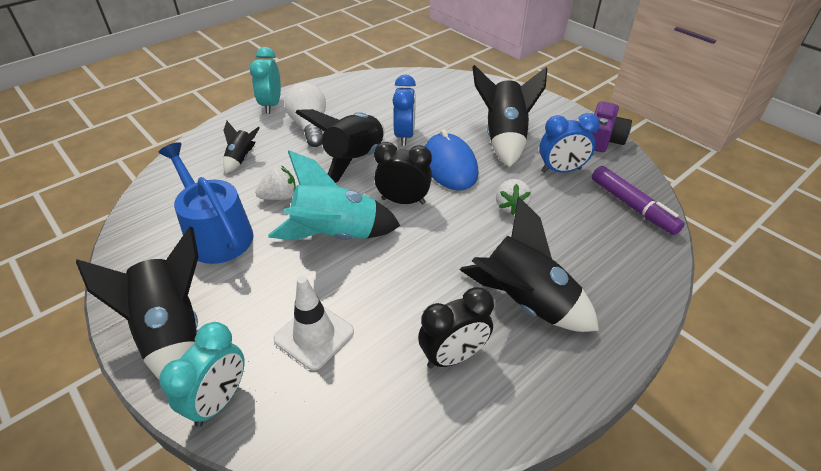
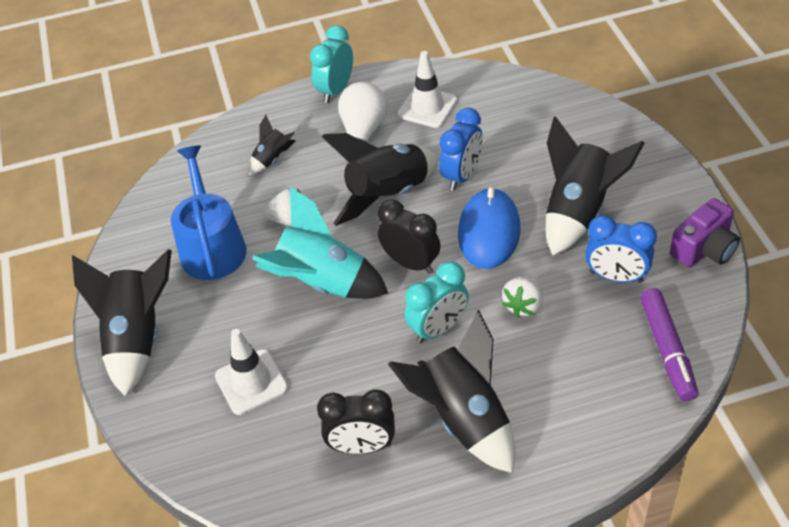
camera: 30 degrees right, 5 degrees up
(219, 400) = (151, 412): turquoise clock -> turquoise clock (438, 328)
(351, 101) = (427, 107): none -> white traffic cone

